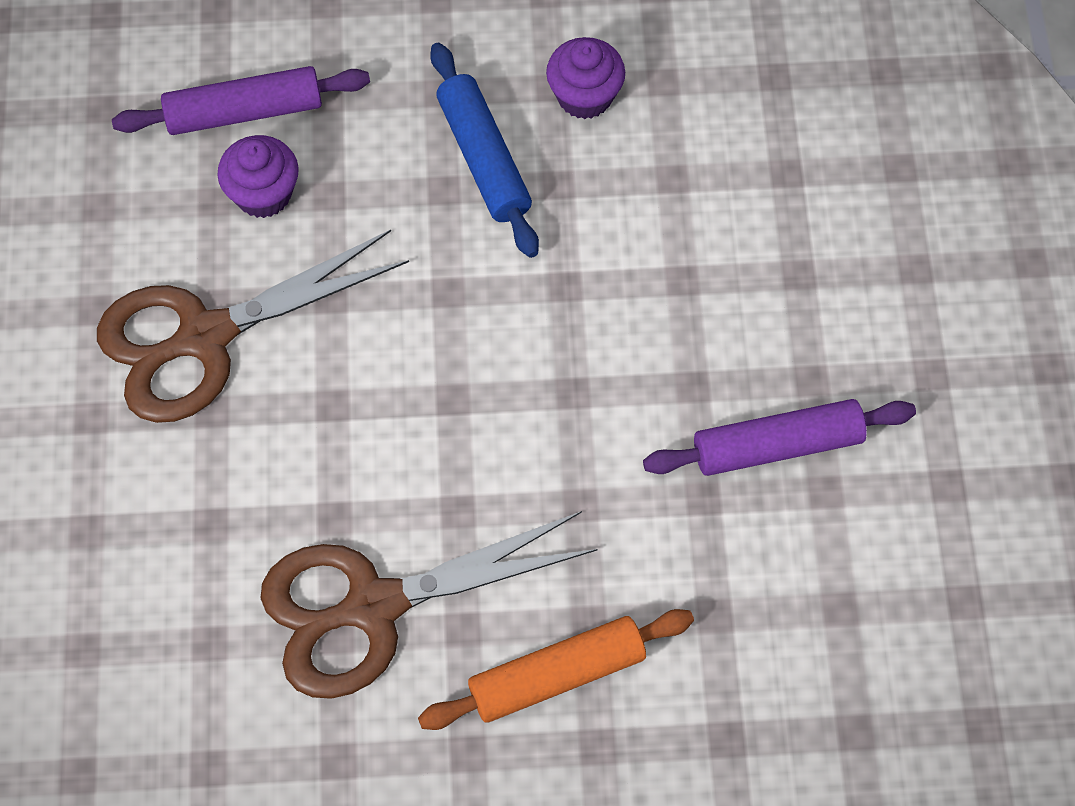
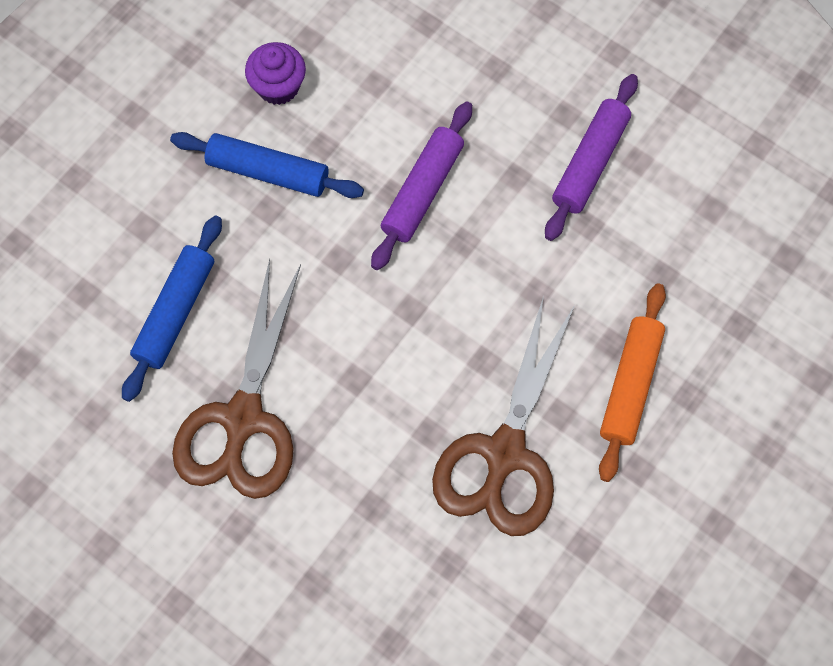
camera: 50 degrees left, 5 degrees up
(244, 112) = (107, 280): purple rolling pin -> purple rolling pin (422, 191)
(263, 194) = (175, 312): purple cupcake -> blue rolling pin

